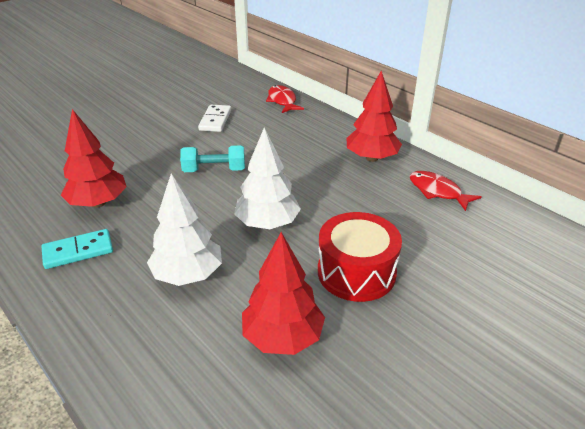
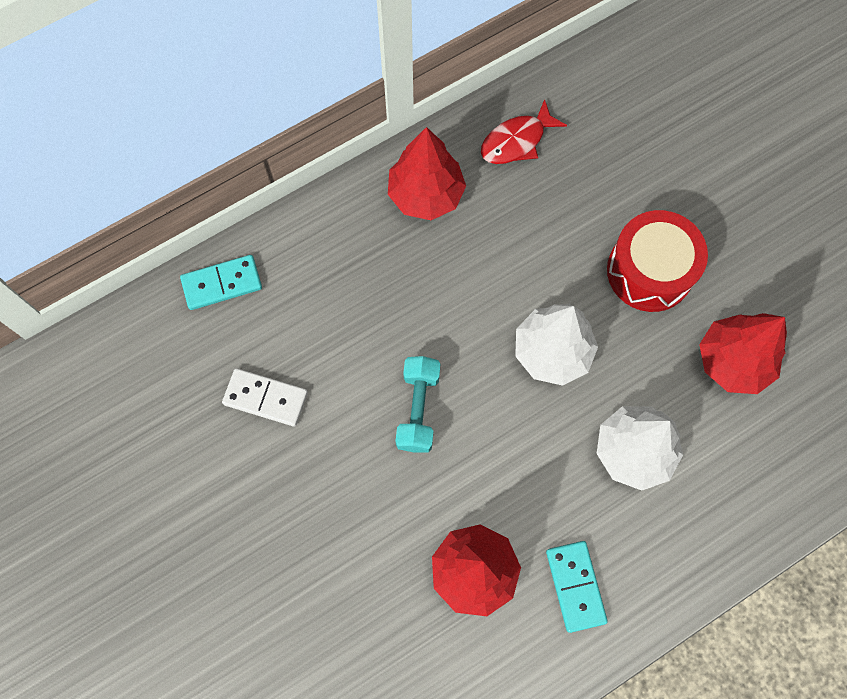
camera: 80 degrees left, 35 degrees up
(282, 101) = (222, 283): red fish -> turquoise domino

